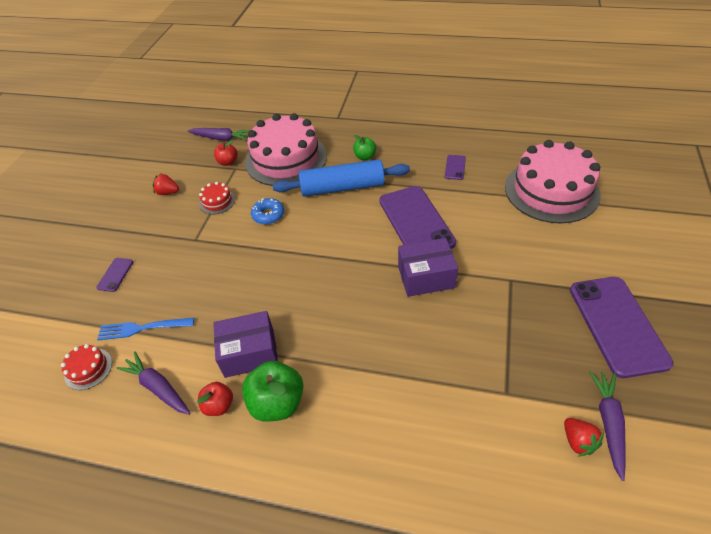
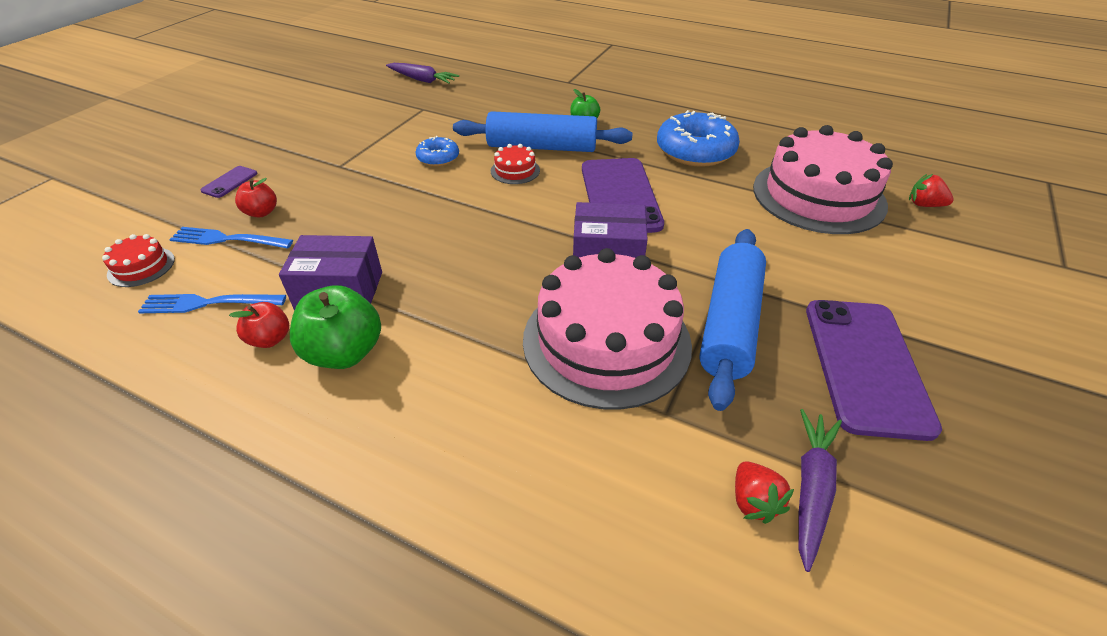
camera: 10 degrees right, 5 degrees down
(158, 387) = (208, 303): purple carrot -> blue fork
(168, 192) = (334, 118): red strawberry -> red strawberry (924, 205)
(217, 201) = (385, 135): red cake -> red cake (515, 170)
(228, 162) = (418, 102): red apple -> red apple (261, 212)
(286, 159) = (487, 109): pink cake -> pink cake (606, 341)
(455, 167) = (695, 151): purple phone -> blue donut
(525, 314) = (729, 323): none -> blue rolling pin

